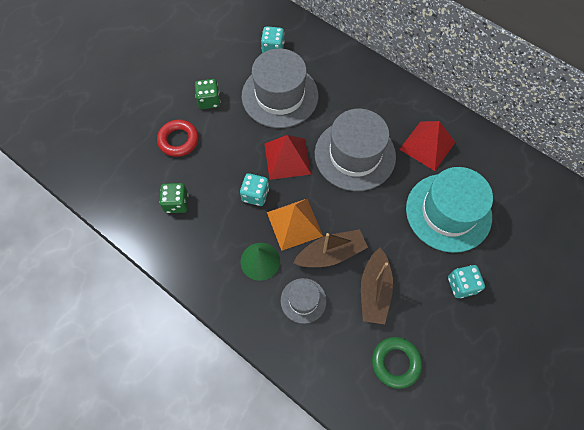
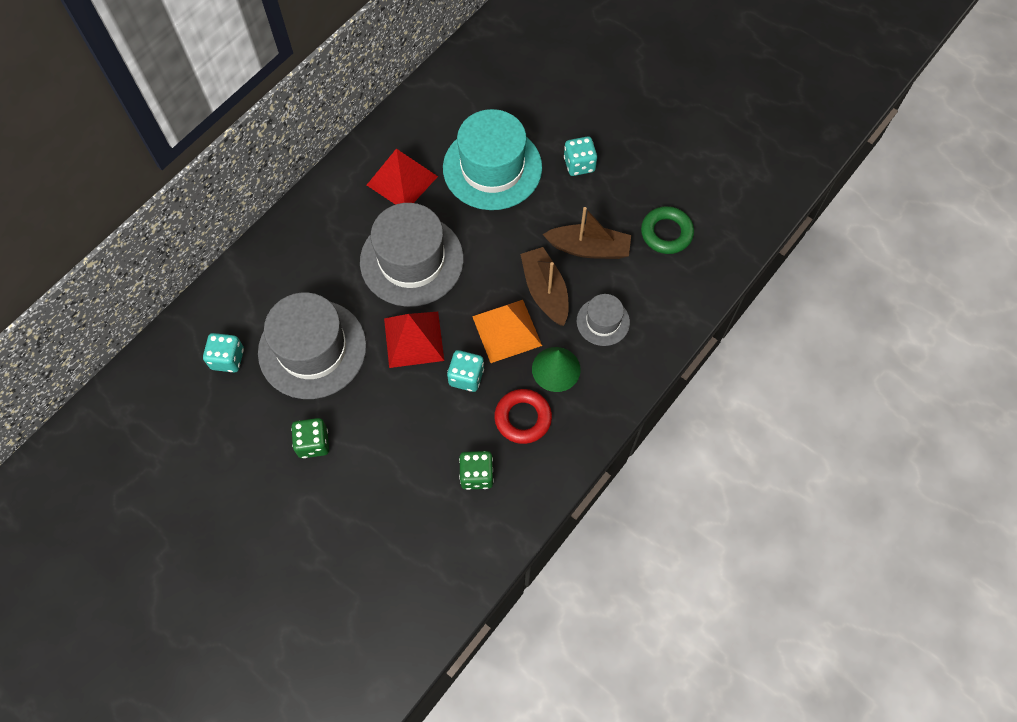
camera: 90 degrees left, 0 degrees up
(178, 140) = (378, 480): red ring -> red ring (523, 418)

